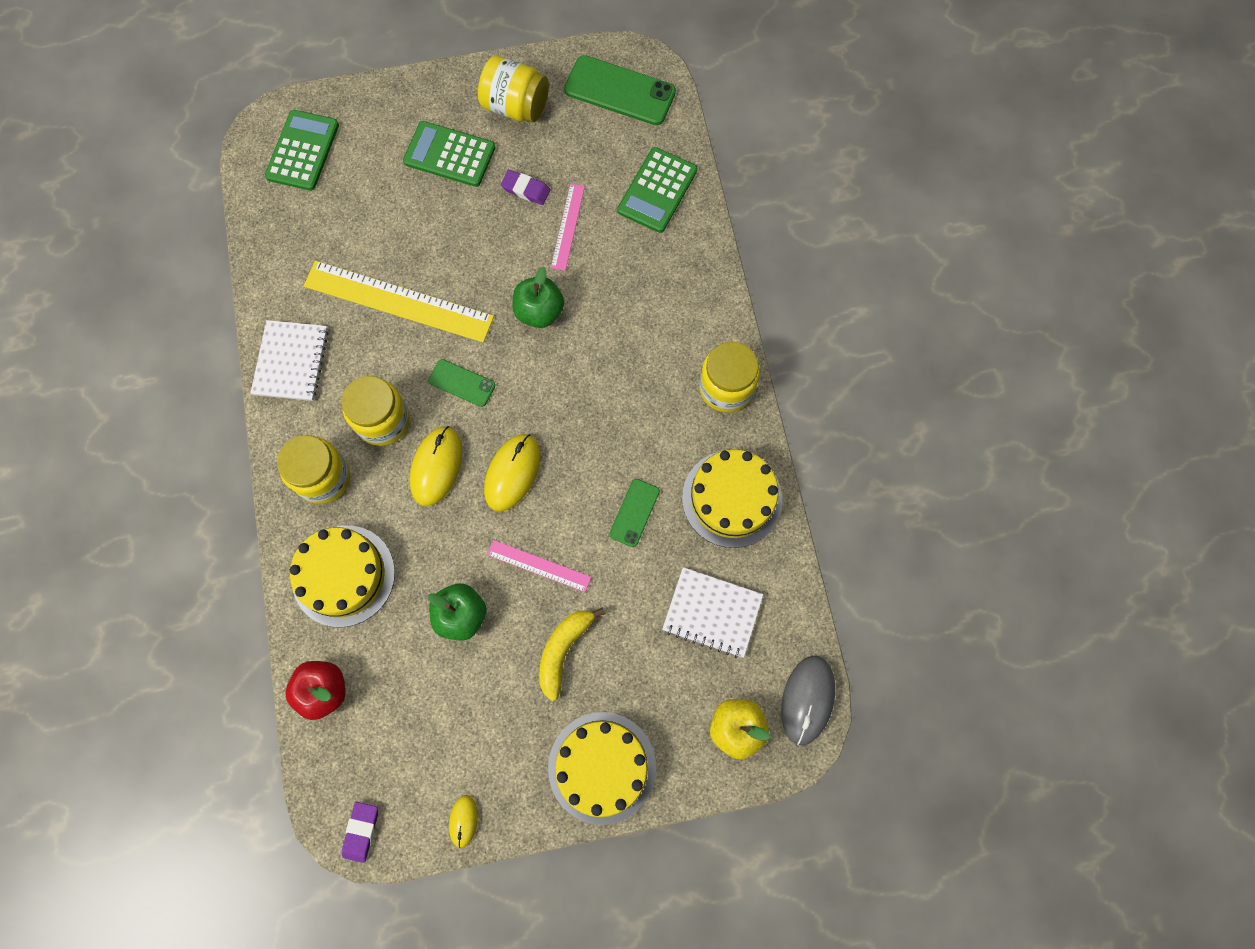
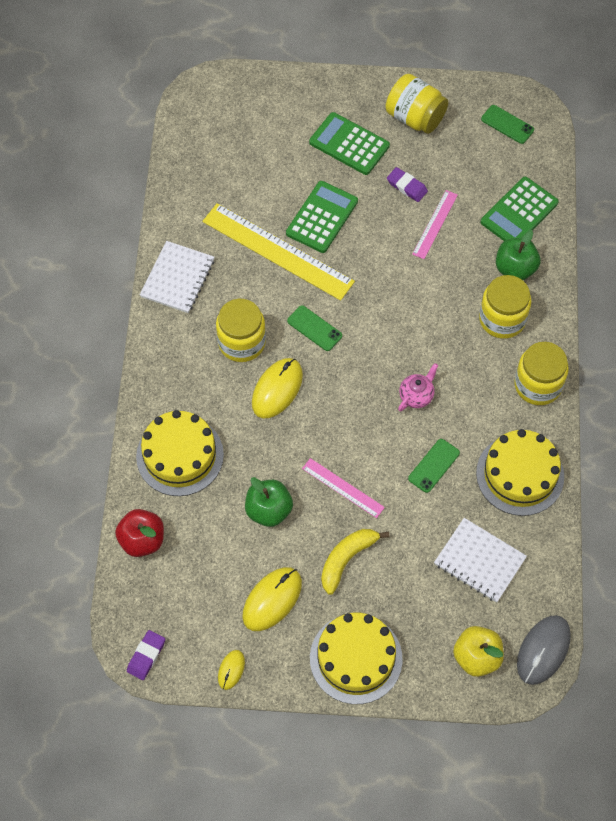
camera: 15 degrees right, 10 degrees down
(303, 151) = (227, 114): green calculator -> green calculator (322, 217)
(323, 477) = (182, 375): yellow jar -> yellow jar (502, 319)
(512, 473) = (339, 409): yellow mouse -> yellow mouse (272, 600)
(539, 311) = (394, 287): green apple -> green apple (515, 269)
(595, 434) = (416, 396): none -> pink teapot
(620, 91) = (507, 124): green phone -> green phone, size x0.55

